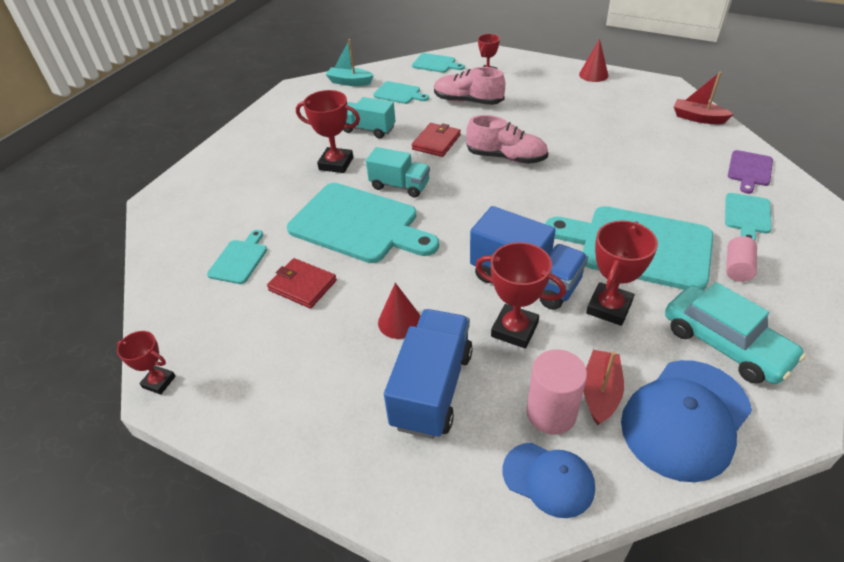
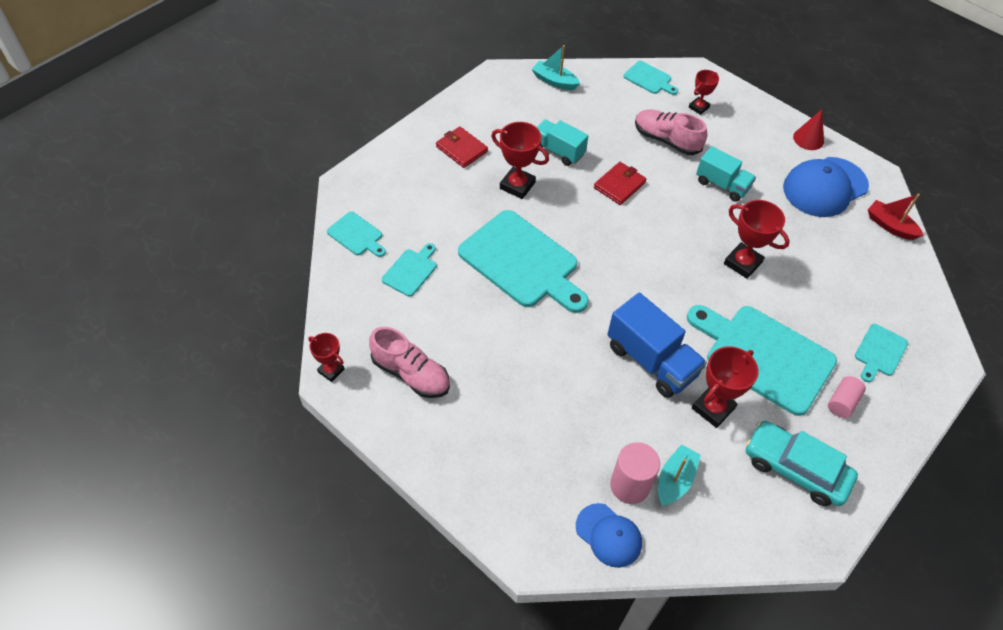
camera: 10 degrees right, 10 degrees up
(302, 285) = (460, 312): red wallet -> red wallet (461, 149)
(399, 93) = (600, 111): turquoise cutting board -> turquoise cutting board (357, 235)
(399, 321) = (533, 371): red cone -> none
(400, 186) = (570, 228): turquoise truck -> turquoise truck (722, 185)
(432, 388) = (543, 438): blue truck -> none
(506, 157) = (681, 222): pink shoe -> pink shoe (411, 374)
(514, 329) = (626, 406): red trophy -> red trophy (742, 263)
(600, 392) = (675, 480): red boat -> turquoise boat
(685, 418) = (732, 520): blue cap -> blue cap (824, 187)
(725, 344) = (795, 469): turquoise car -> turquoise car turned 150 degrees clockwise
(749, 170) = (908, 303): purple cutting board -> none

